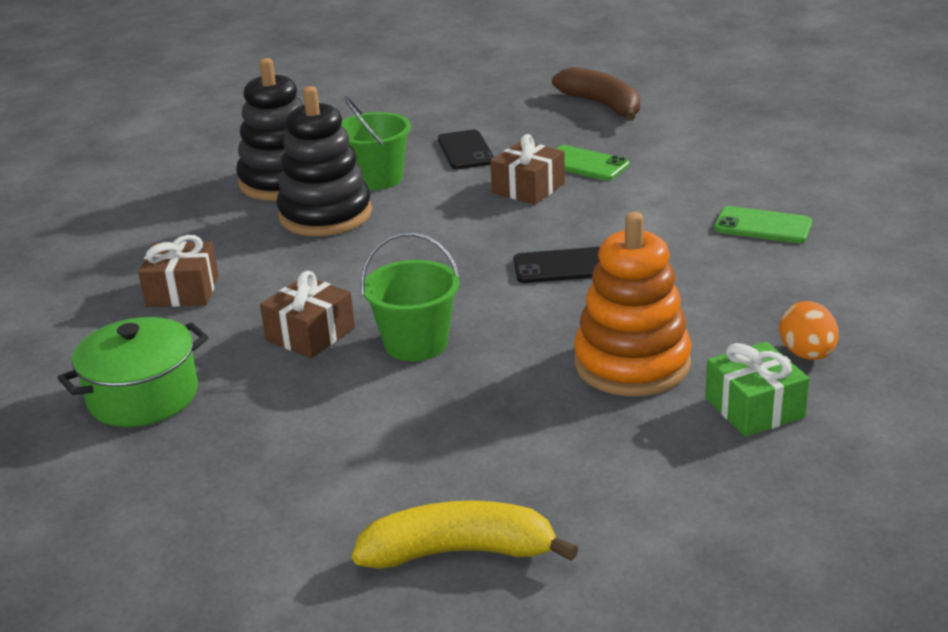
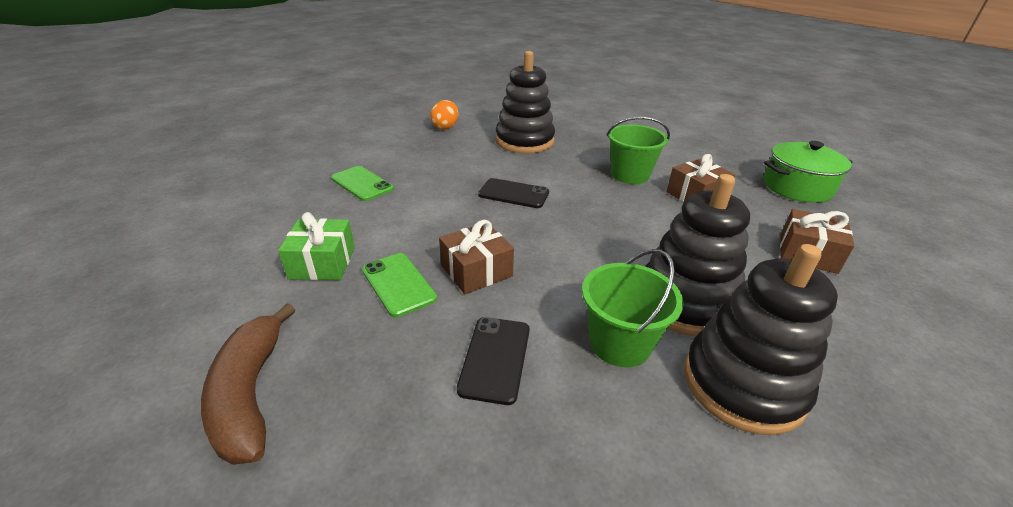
camera: 160 degrees left, 5 degrees up
(459, 552) = (635, 111): yellow banana -> none
(632, 364) = (524, 141): orange stacking toy -> black stacking toy
(754, 408) = (492, 118): green gift -> green gift (322, 263)

